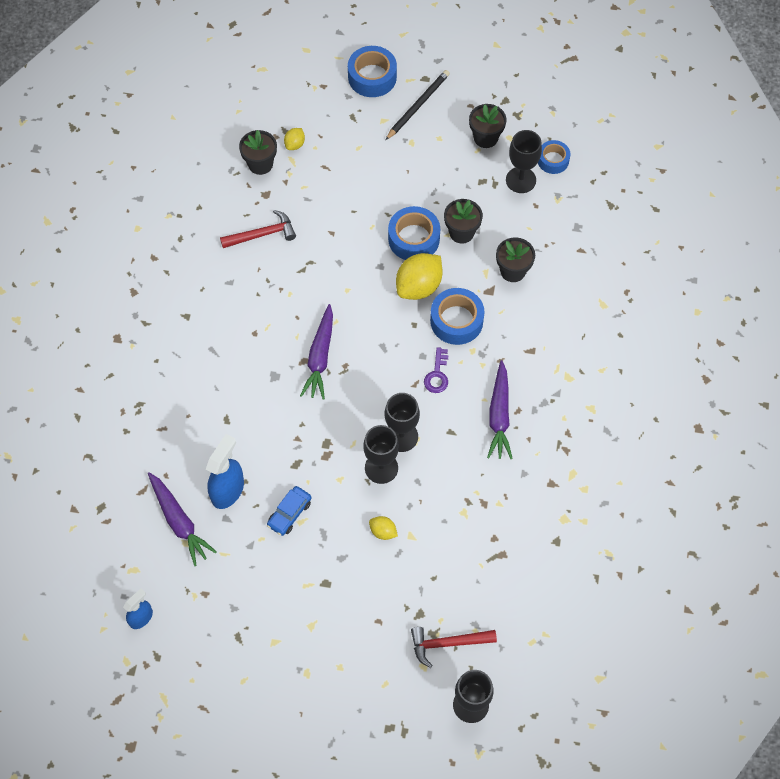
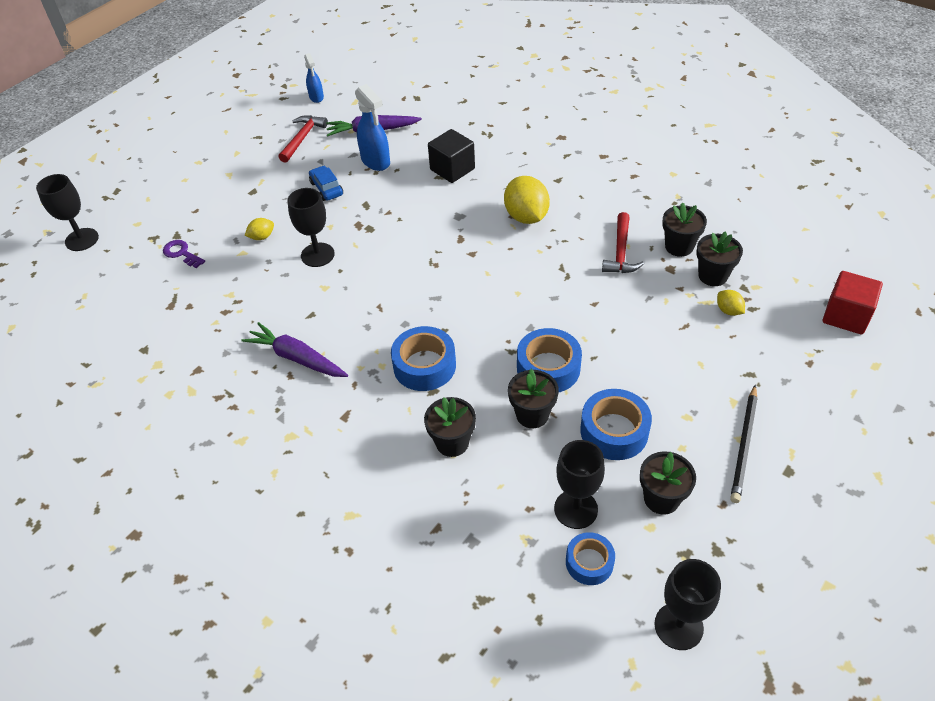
camera: 120 degrees right, 15 degrees down
(210, 413) = (452, 169): none -> black cube
(236, 196) = (679, 246): none -> black flower pot
(264, 74) = (846, 316): none -> red cube
(320, 357) = (456, 250): purple carrot -> none
(372, 77) = (809, 415): blue tape -> blue tape (614, 431)
(401, 436) = (335, 278): black goblet -> black goblet (678, 626)
(418, 105) = (744, 445): black pencil -> black pencil turned 45 degrees clockwise
(419, 286) = (485, 350): yellow lemon -> yellow lemon (526, 216)
(437, 375) = (376, 327): purple key -> purple key (181, 253)
(447, 643) = (138, 243): red hammer -> red hammer (302, 138)

